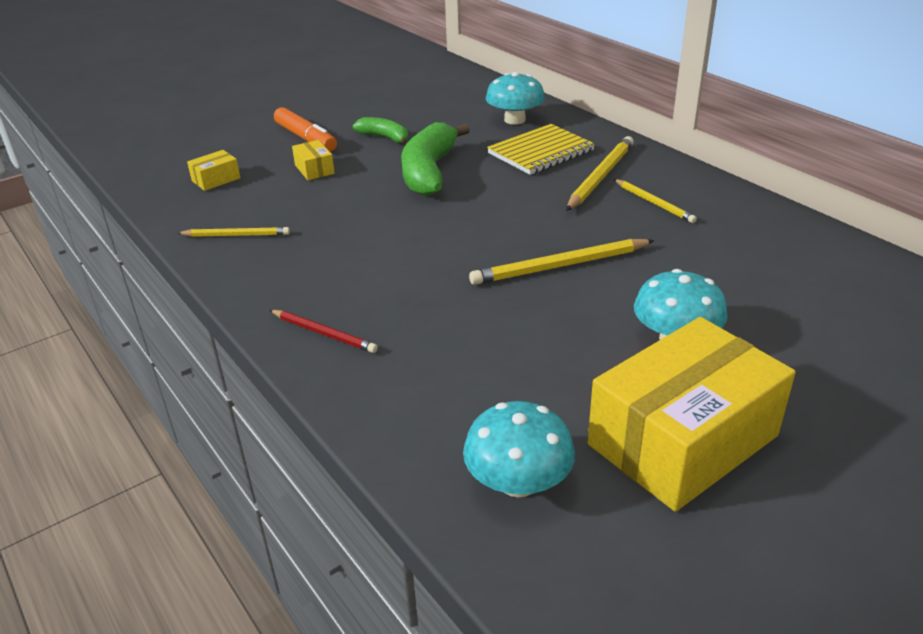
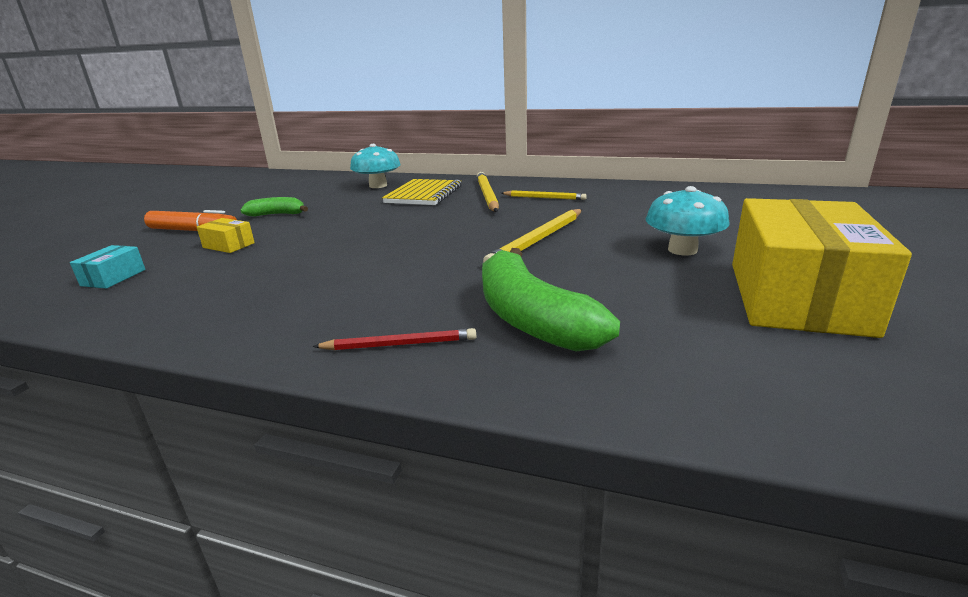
camera: 35 degrees left, 10 degrees down
(216, 179) = (113, 277): yellow box -> turquoise box
(236, 235) = (190, 307): yellow pencil -> none
(429, 172) = (347, 222): green banana -> green banana (531, 318)
(518, 482) = (756, 374): turquoise mushroom -> none

